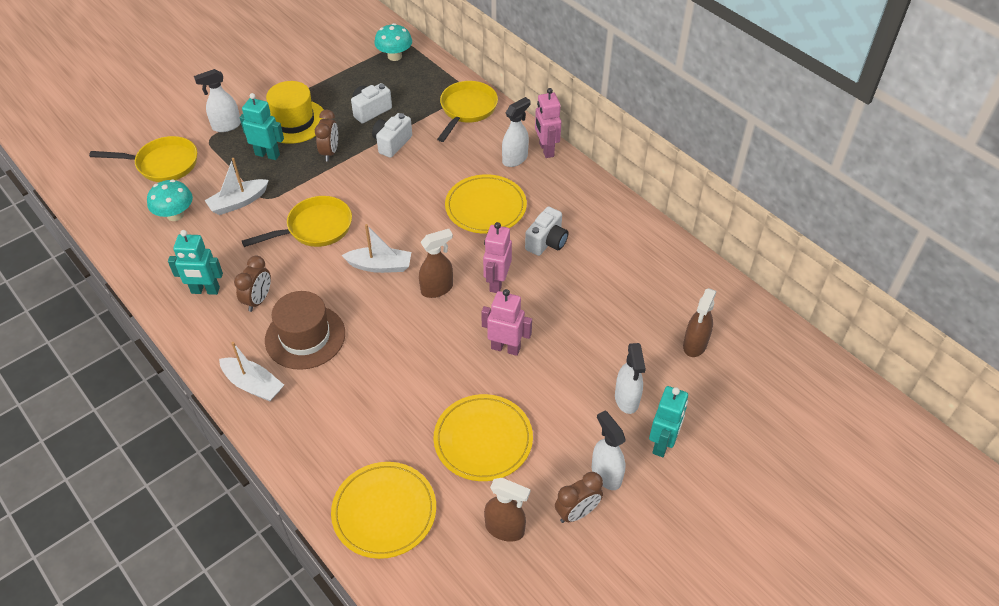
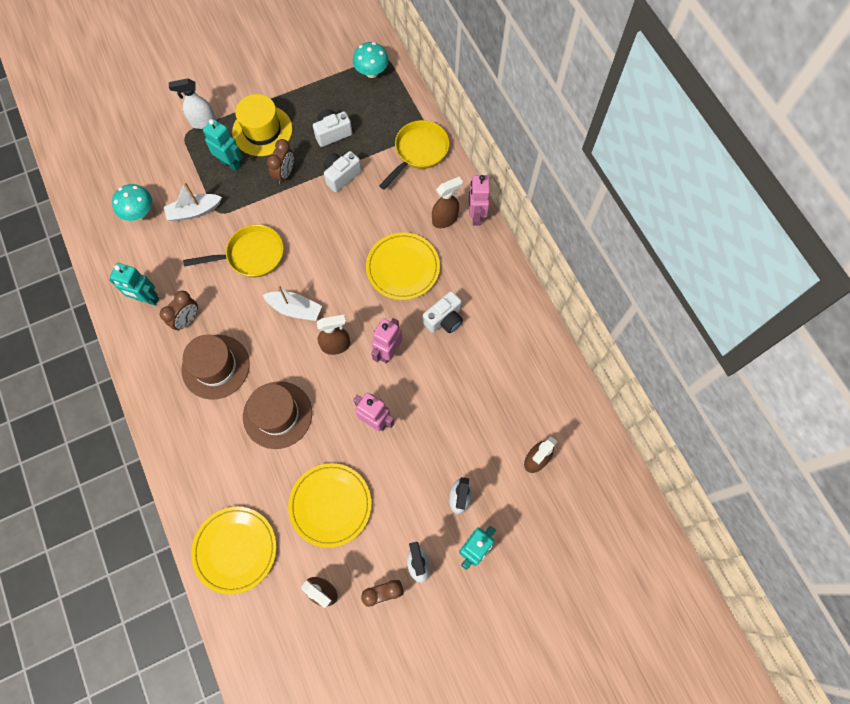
camera: 15 degrees right, 20 degrees up
(163, 164) = (141, 154): yellow pan -> none
(253, 385) = (163, 403): white boat -> none
(392, 366) = (277, 415): none -> brown hat
(515, 159) = (445, 219): white spray bottle -> brown spray bottle

